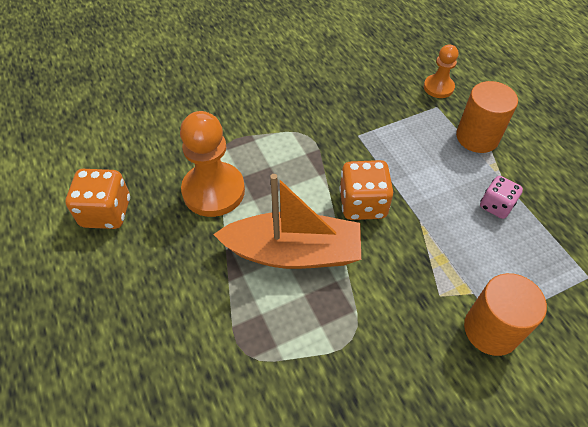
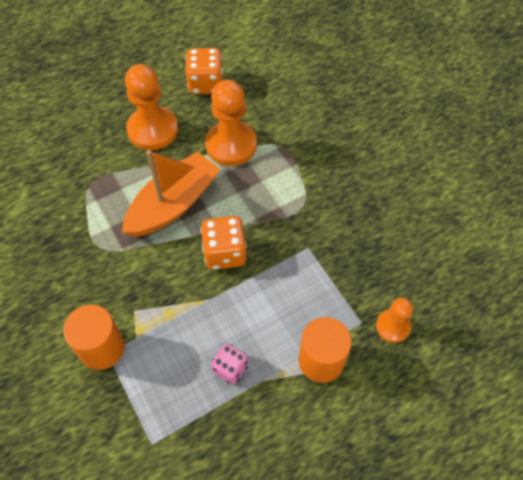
camera: 85 degrees right, 5 degrees up
(169, 275) = (153, 130): none -> orange pawn
(293, 252) = (173, 204): orange boat -> orange boat turned 135 degrees counterclockwise

